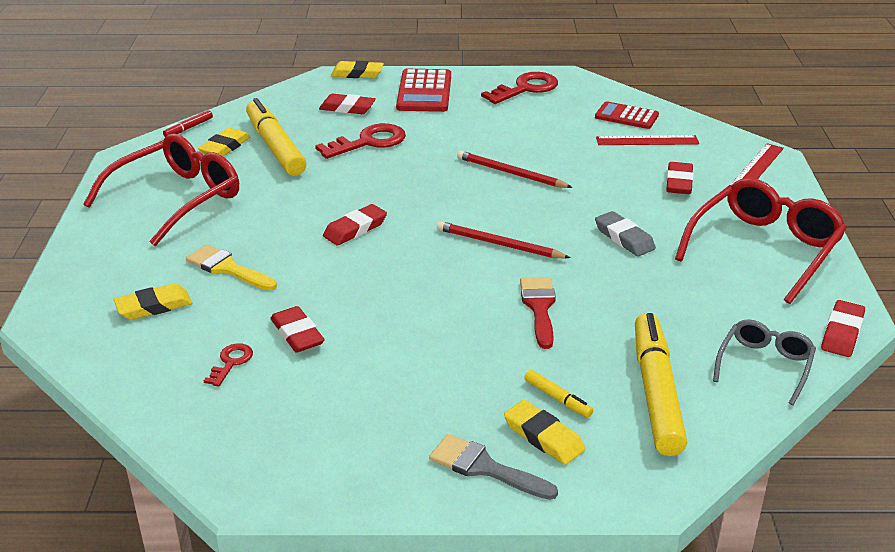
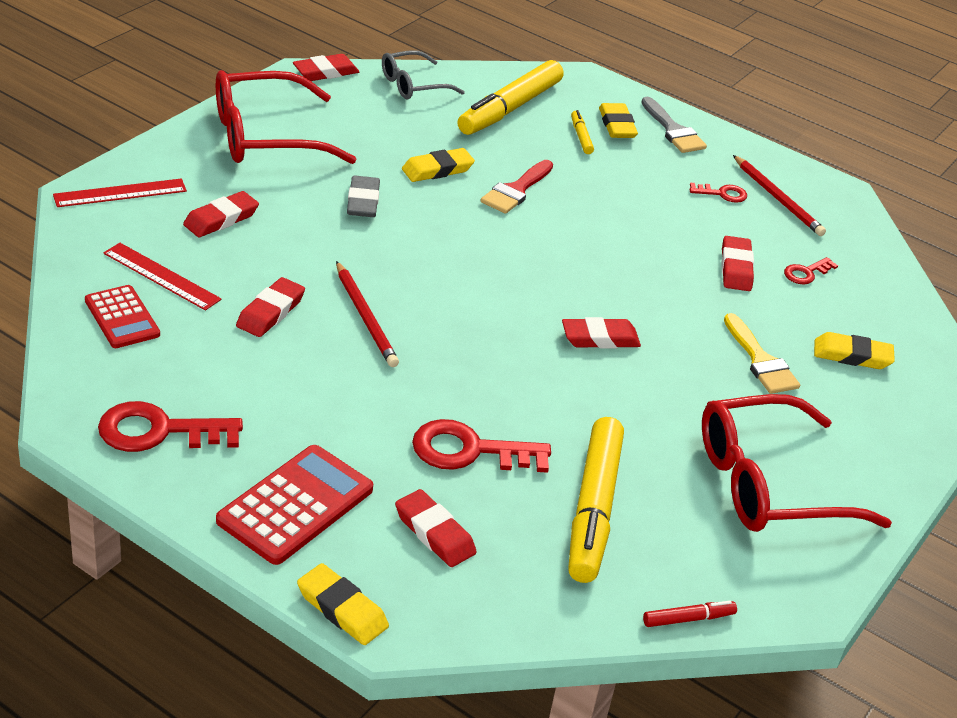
camera: 150 degrees left, 5 degrees up
(225, 147) = (659, 546): yellow eraser -> yellow eraser (437, 170)
(367, 409) = (722, 194): none -> red key
(499, 244) = (480, 252): red pencil -> red pencil (777, 198)
(563, 152) = (270, 312): none -> red eraser

